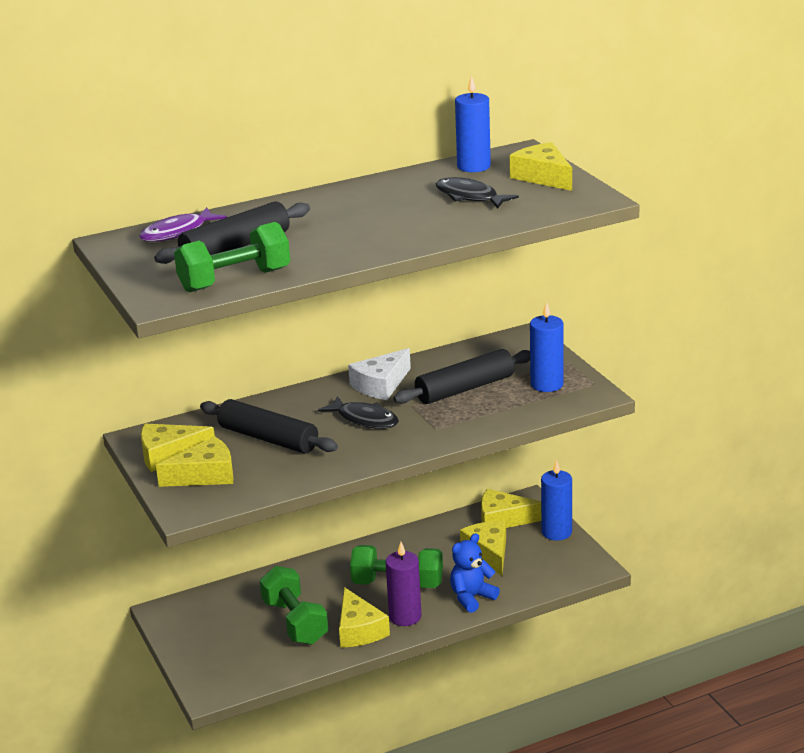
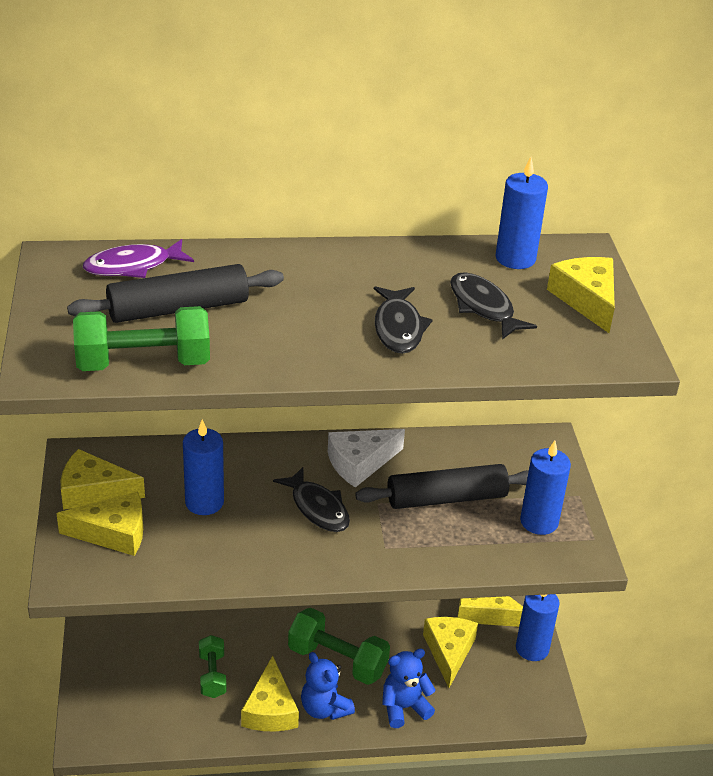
camera: 15 degrees right, 10 degrees up
(268, 439) = (204, 502): black rolling pin -> blue candle
(295, 622) = (212, 675): green dumbbell -> green dumbbell, size x0.61
(405, 616) = (324, 708): purple candle -> blue teddy bear
(414, 221) = (398, 328): none -> black fish

